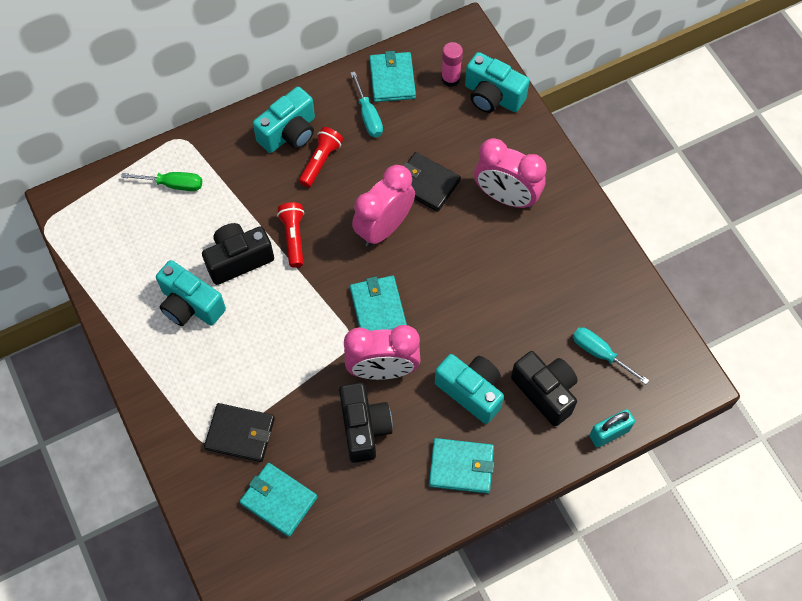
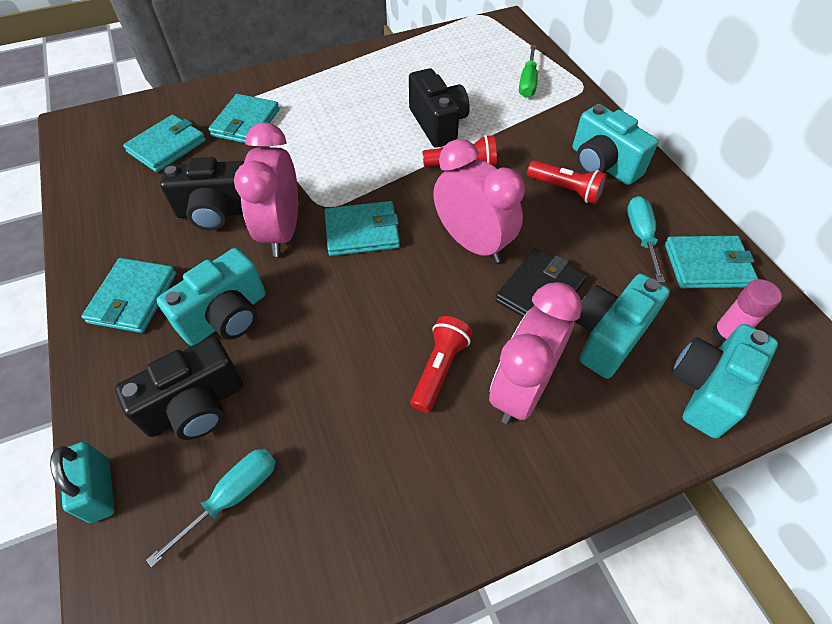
camera: 95 degrees right, 10 degrees down
(190, 305) = (390, 93): turquoise camera -> turquoise camera (608, 336)
(240, 434) = (246, 123): black wallet -> turquoise wallet
(368, 115) = (641, 236): turquoise screwdriver -> turquoise screwdriver turned 105 degrees clockwise
(497, 245) = (439, 368): none -> red flashlight

